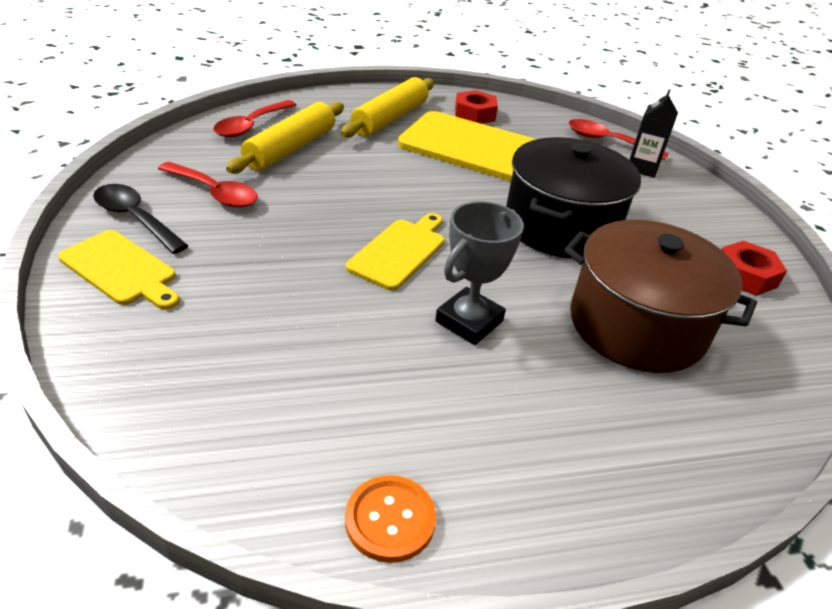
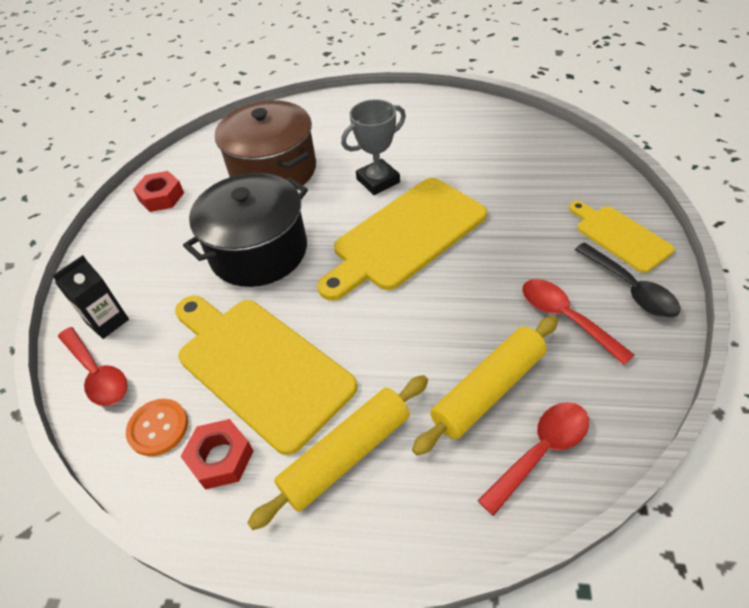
camera: 155 degrees left, 10 degrees up
(390, 519) = (452, 106): orange button -> orange button (158, 428)
(399, 251) = (405, 236): yellow cutting board -> yellow cutting board, size x1.80

